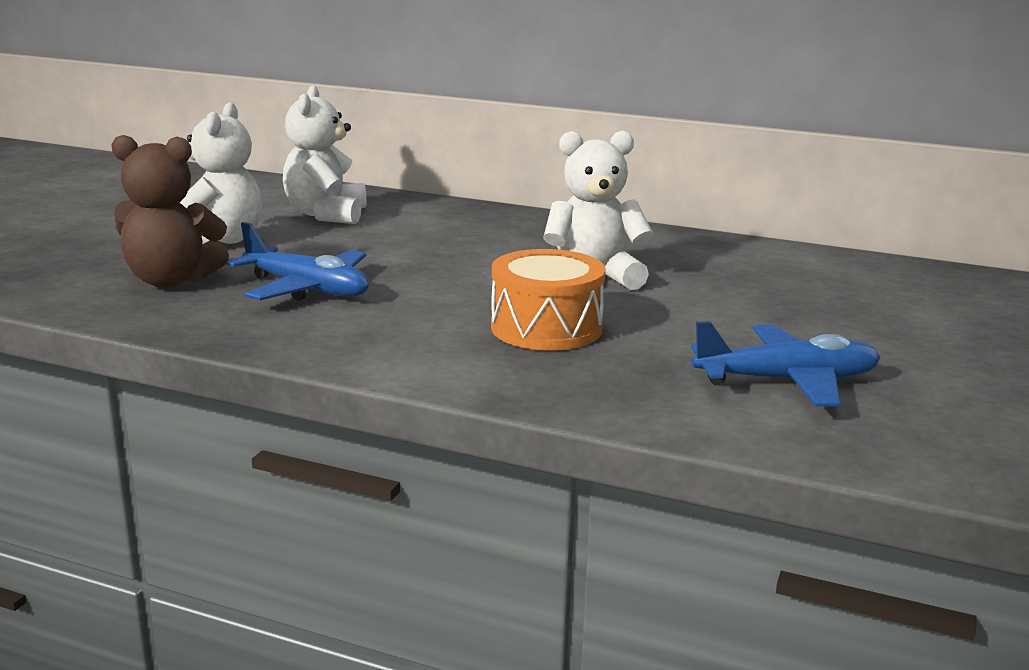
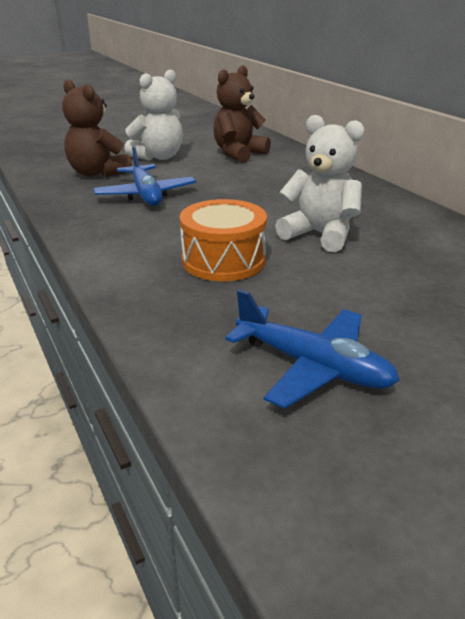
camera: 40 degrees right, 10 degrees up
(326, 215) = (238, 154): white teddy bear -> brown teddy bear

